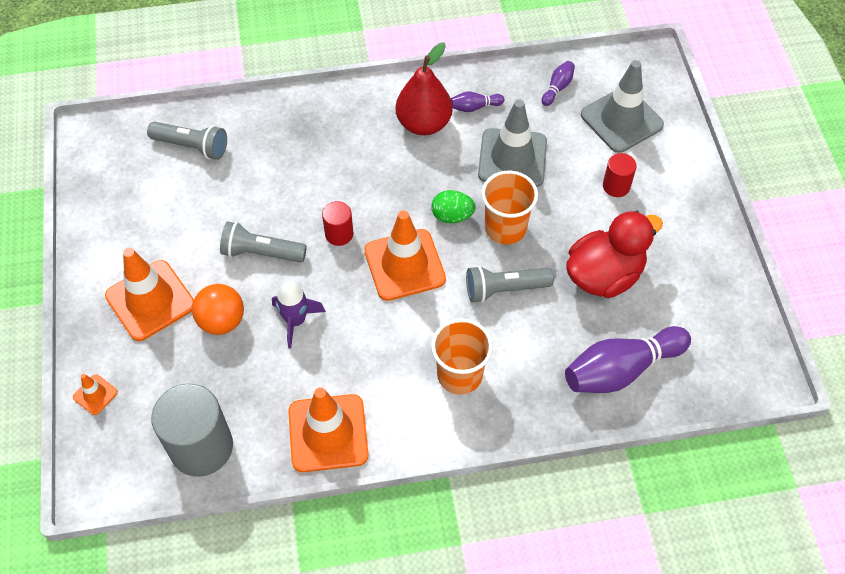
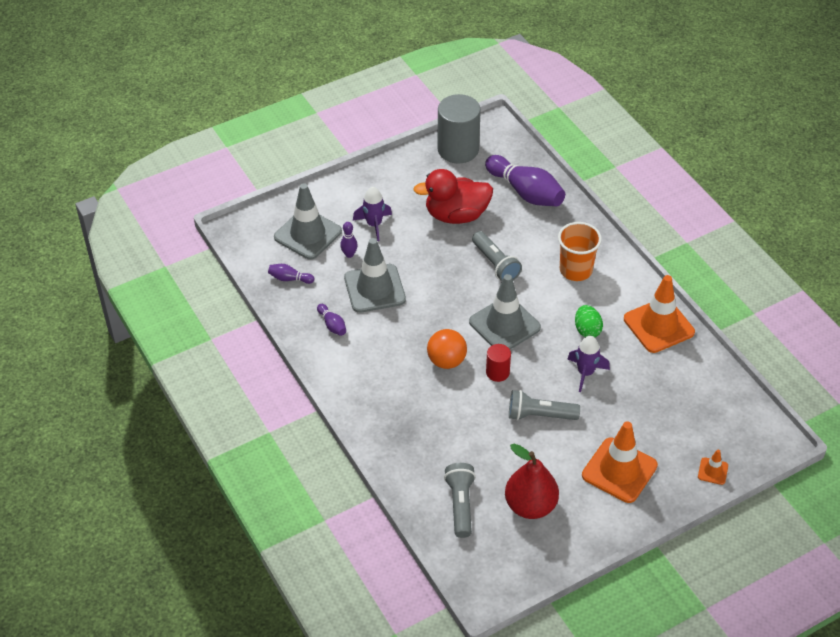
camera: 110 degrees left, 10 degrees down
(201, 447) = (711, 391): grey cylinder -> grey cylinder (458, 149)
(222, 321) = (610, 417): orange ball -> orange ball (446, 361)
(261, 253) = (539, 415): grey flashlight -> grey flashlight turned 105 degrees clockwise
(404, 265) = (504, 325): orange traffic cone -> grey traffic cone
(424, 124) = (364, 352): red pear -> red pear (530, 506)
(452, 216) = (447, 309): green egg -> green egg (587, 330)
(505, 228) = (442, 276): orange cup -> none
(575, 149) = (349, 254): none -> purple bowling pin
(604, 275) = (456, 215): red duck -> red duck turned 45 degrees counterclockwise
(616, 186) = (374, 225): red cylinder -> purple rocket

